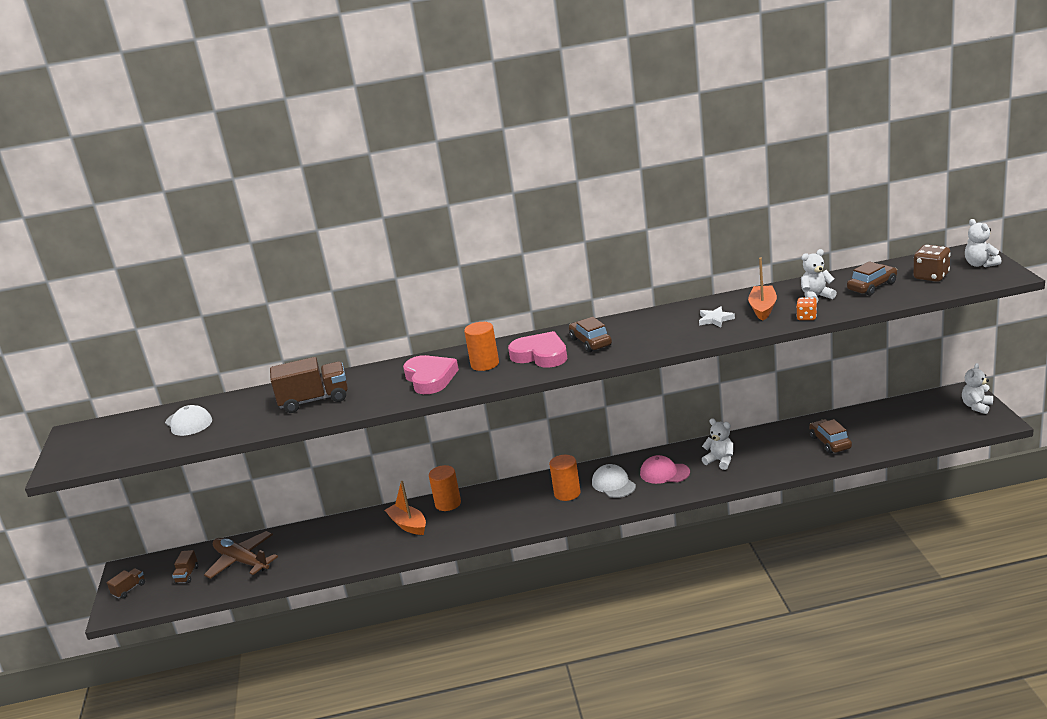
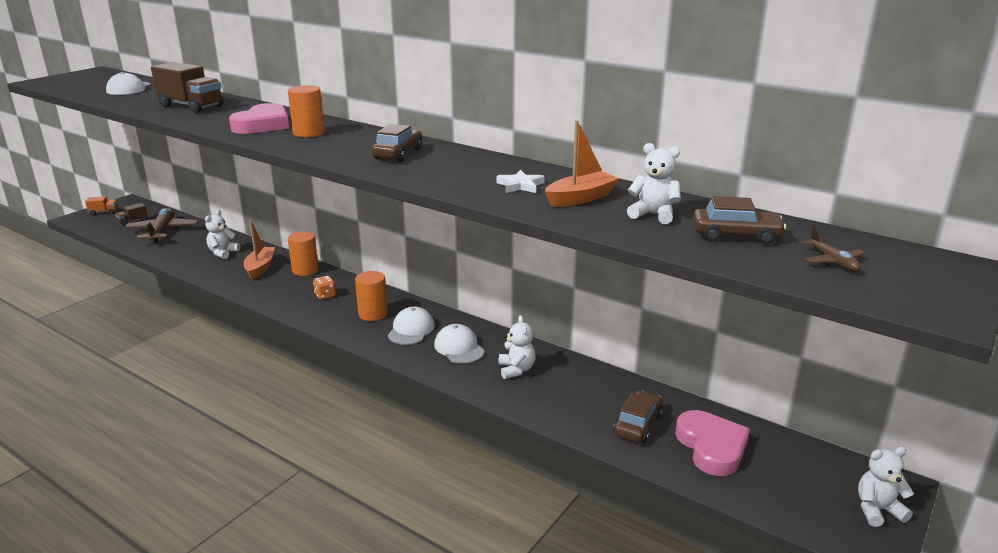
camera: 40 degrees right, 0 degrees up
(129, 589) = (104, 212): brown truck -> orange truck
(540, 355) = (349, 145): pink heart -> pink heart (711, 447)
(664, 473) = (459, 348): pink cap -> white cap
(807, 317) = (593, 225): orange dice -> orange dice (325, 295)
(931, 276) = (832, 261): brown dice -> brown plane
(980, 264) = (935, 283): white teddy bear -> white teddy bear (223, 253)

